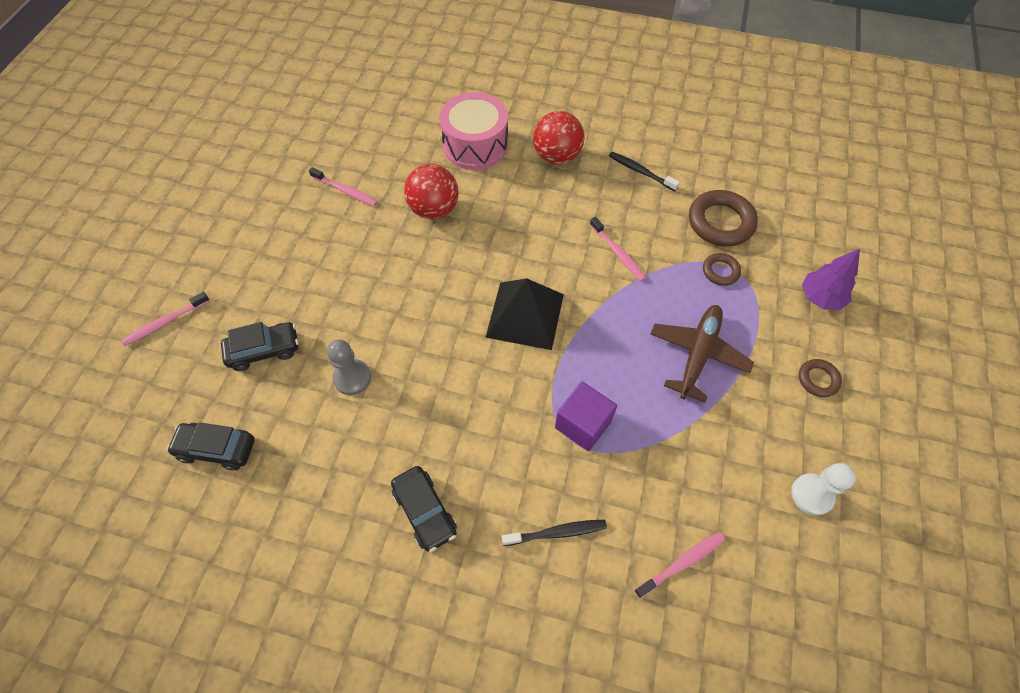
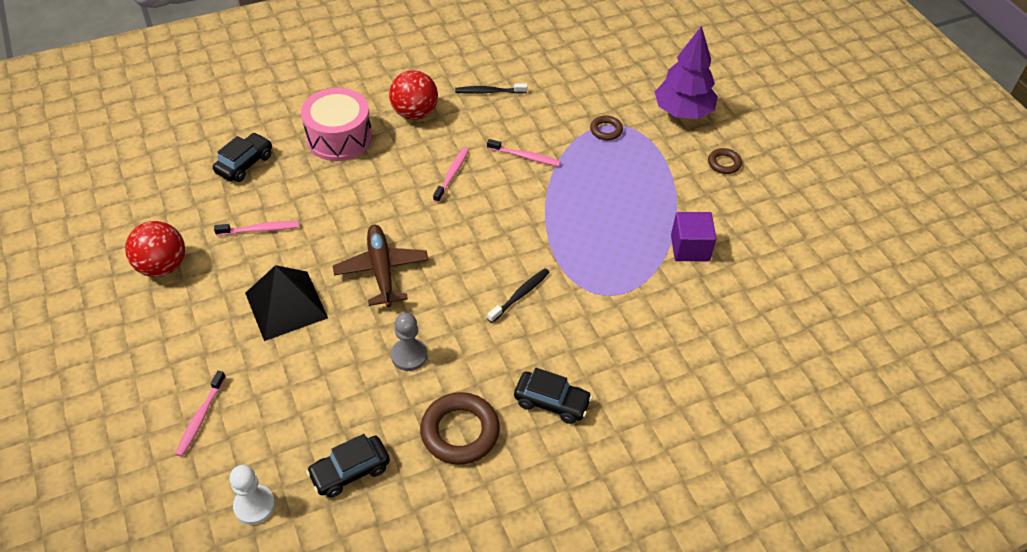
camera: 40 degrees left, 10 degrees down
(264, 350) = (315, 382): black car -> black car (245, 164)
(434, 210) = (353, 203): red ball -> red ball (162, 266)
(525, 315) = (498, 235): black pyramid -> black pyramid (286, 305)
(557, 532) = (650, 355): black toothbrush -> black toothbrush (520, 295)
(583, 424) = (605, 280): purple cube -> purple cube (690, 248)
(681, 563) = (739, 320): pink toothbrush -> pink toothbrush (452, 174)
(697, 355) = (639, 192): brown plane -> brown plane (381, 270)
(720, 222) = (577, 98): brown ring -> brown ring (460, 432)
(812, 495) = (777, 232): white pawn -> white pawn (254, 505)
(820, 297) = (683, 112): purple tree -> purple tree, size x1.56

